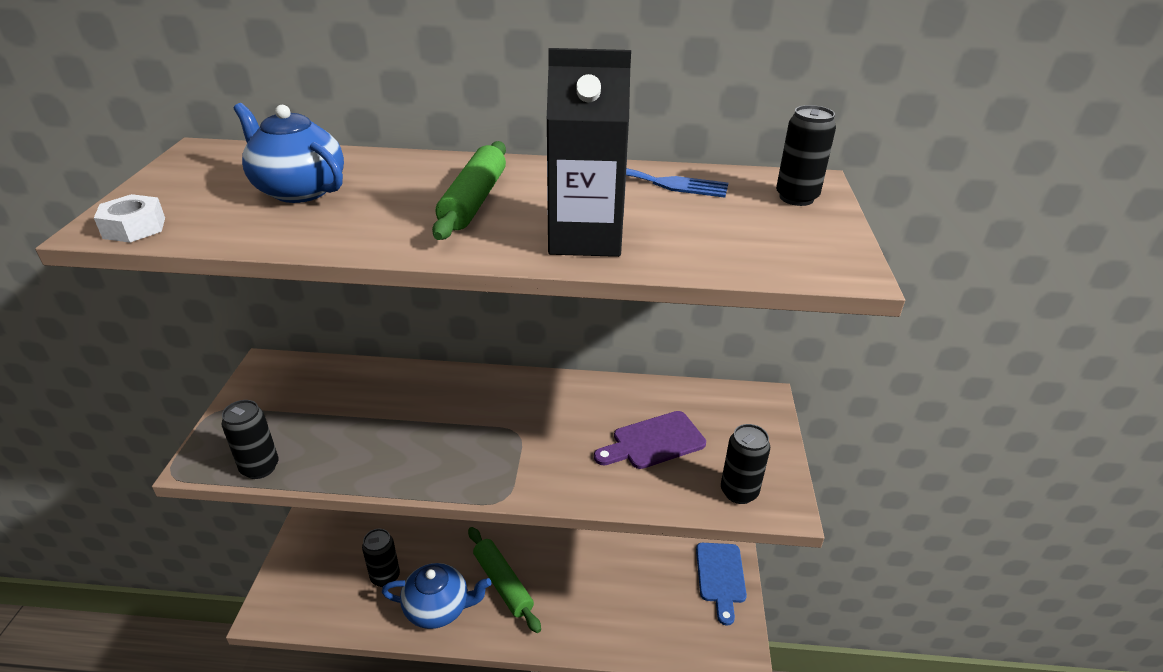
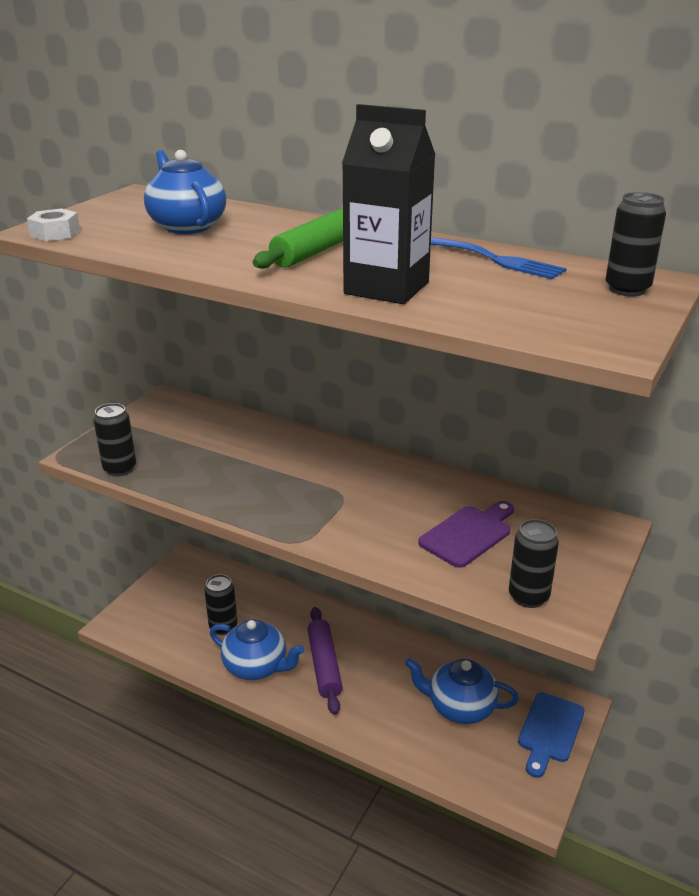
camera: 25 degrees right, 5 degrees down
(503, 583) = (324, 665): green rolling pin -> purple rolling pin
(640, 581) = (460, 707): none -> blue teapot
(653, 441) = (468, 534): purple cutting board -> purple cutting board turned 135 degrees clockwise

